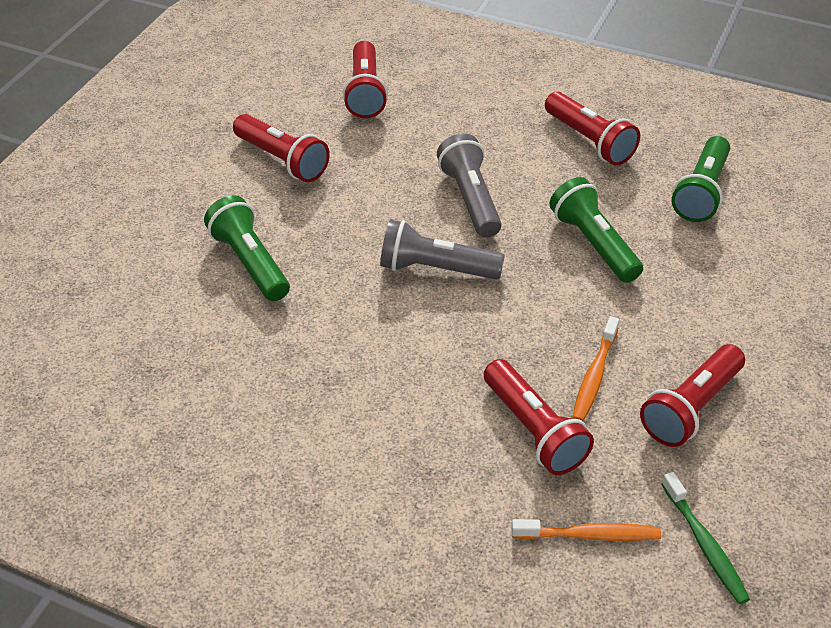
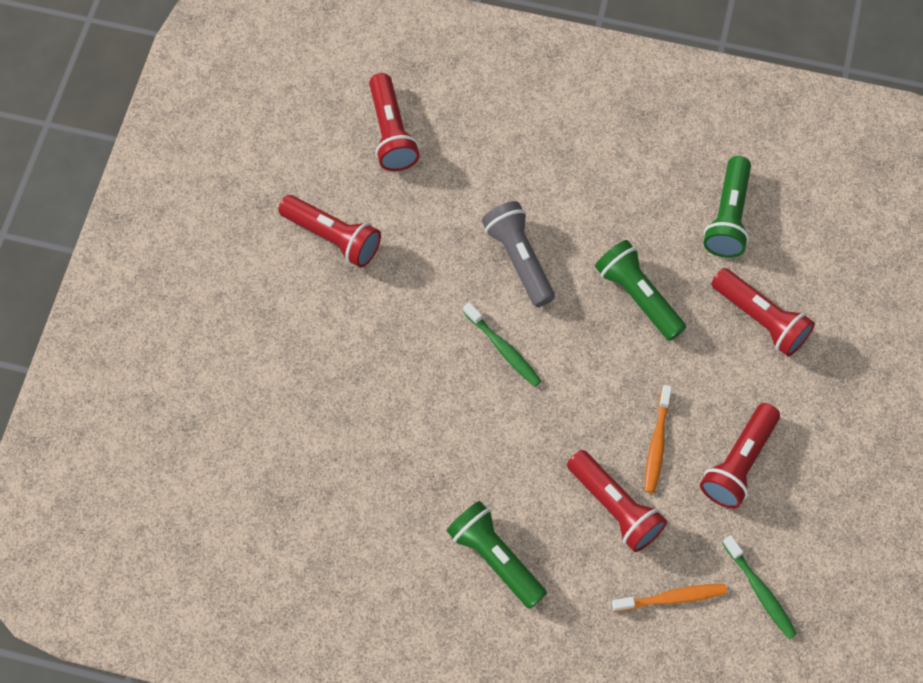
camera: 10 degrees left, 20 degrees up
(250, 262) = (336, 368): green flashlight -> green flashlight (495, 558)
(435, 269) = (503, 348): grey flashlight -> green toothbrush
(589, 141) = (618, 166): red flashlight -> red flashlight (761, 319)

